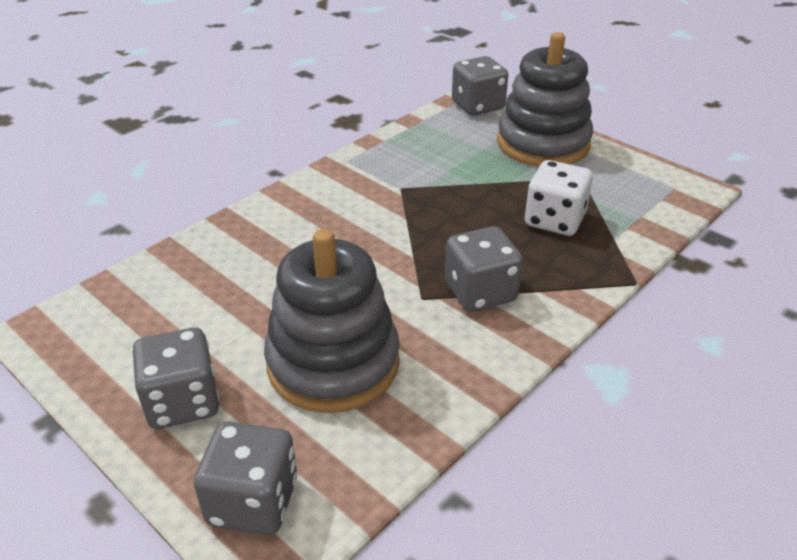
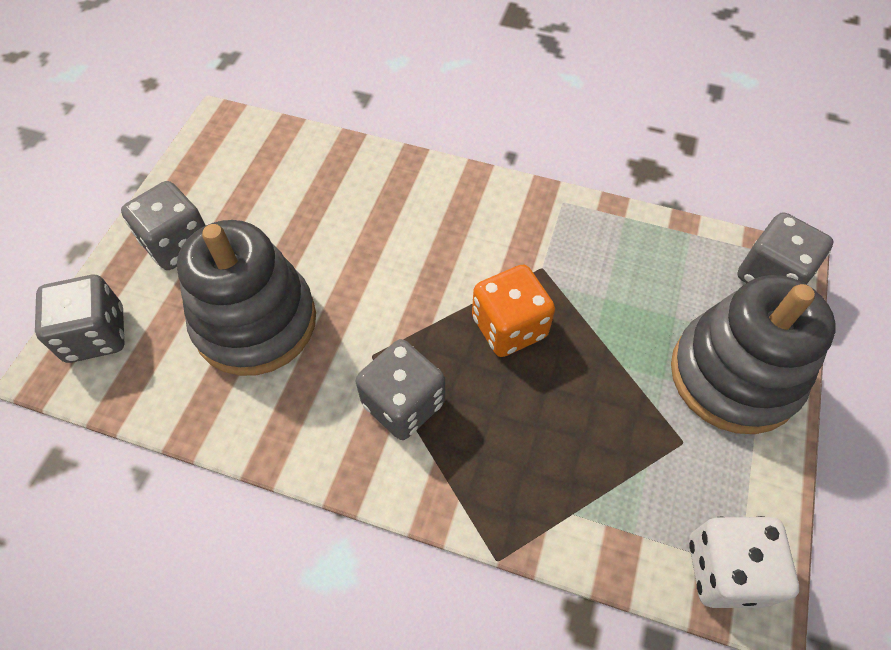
camera: 65 degrees right, 20 degrees up
(444, 219) = (509, 327): none -> orange dice
(554, 220) = (571, 437): white dice -> white dice (726, 570)

